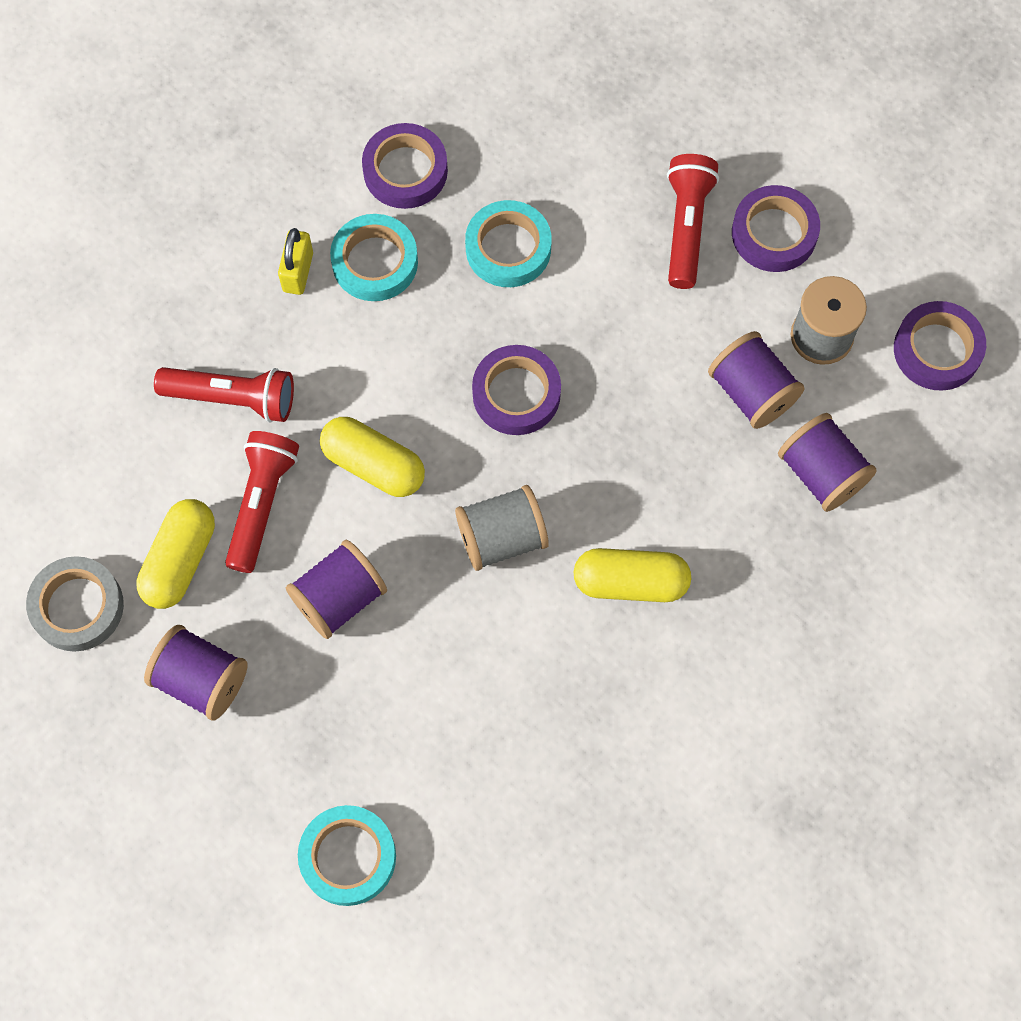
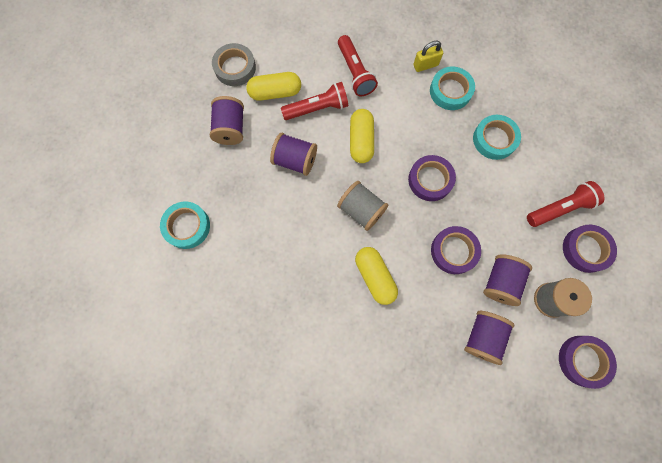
camera: 60 degrees right, 5 degrees up
(405, 171) = (499, 79): purple tape -> purple tape (454, 251)

